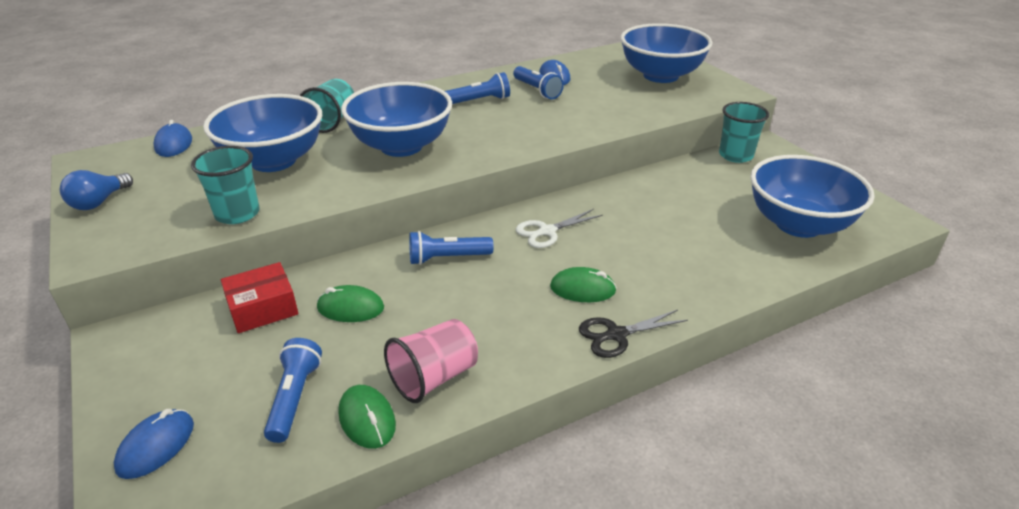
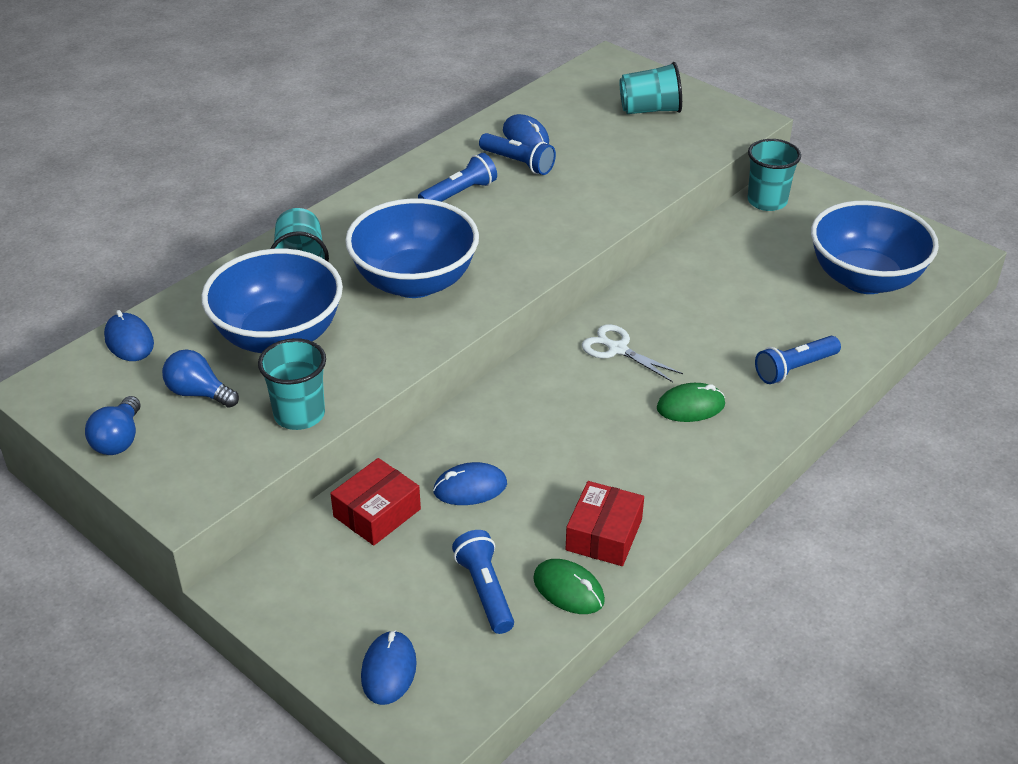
camera: 20 degrees left, 5 degrees up
(183, 184) = (199, 393): none -> blue light bulb
(350, 308) = (470, 488): green mouse -> blue mouse
(434, 377) = (604, 534): pink cup -> red box
(447, 258) = (532, 406): blue flashlight -> blue flashlight (794, 368)
(546, 232) = (617, 349): white scissors -> white scissors turned 90 degrees clockwise
(615, 335) = (747, 447): black scissors -> none
(660, 76) = (650, 110): blue bowl -> turquoise cup

